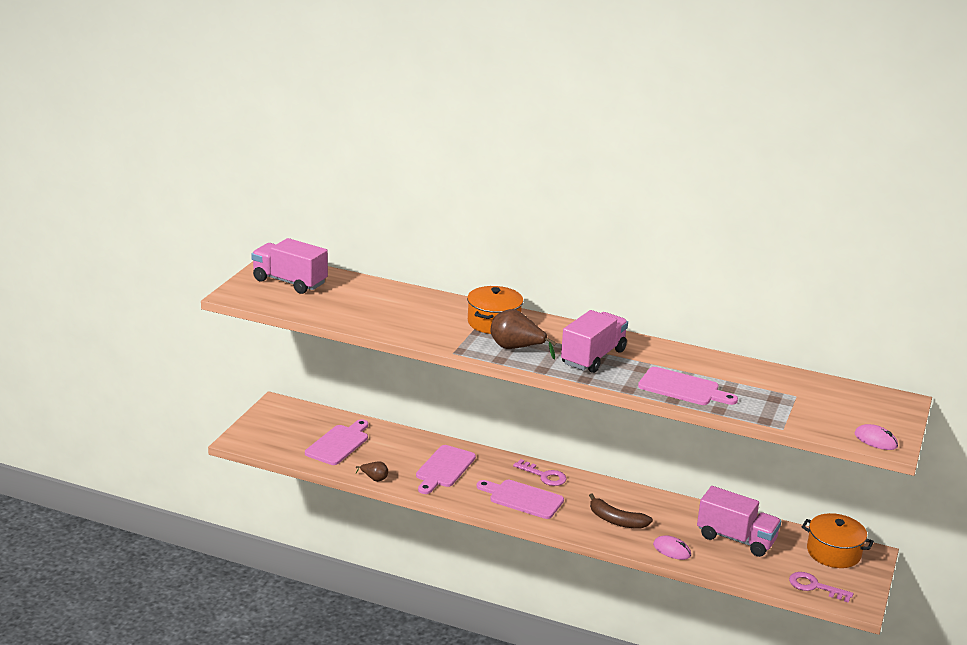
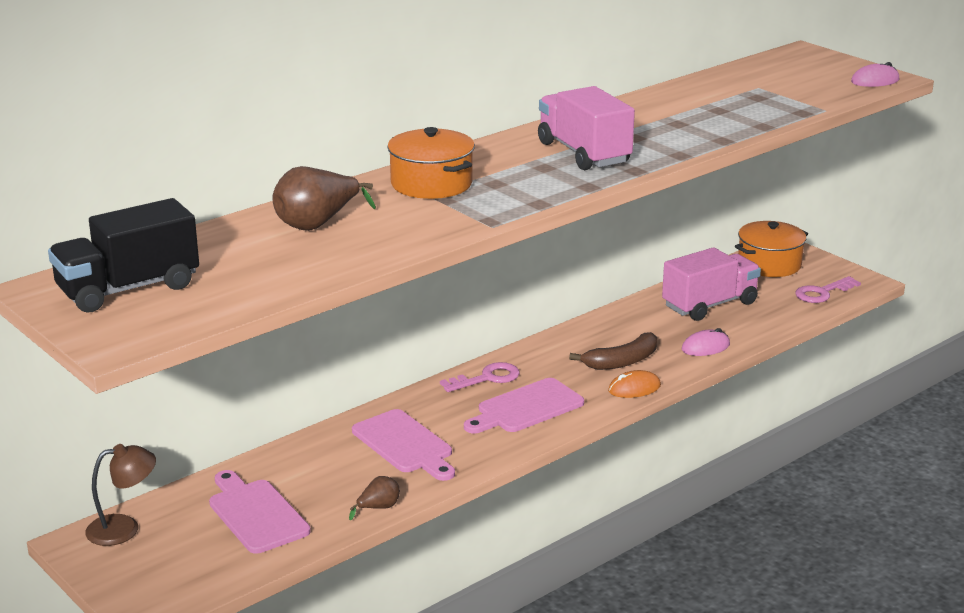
camera: 60 degrees left, 0 degrees up
(289, 282) = (128, 289): pink truck -> black truck
(297, 412) = (124, 528): none -> brown lamp
(516, 348) = (518, 187): brown pear -> brown pear (317, 224)
(586, 533) = (634, 388): none -> orange mouse
(682, 388) = (700, 129): pink cutting board -> none

